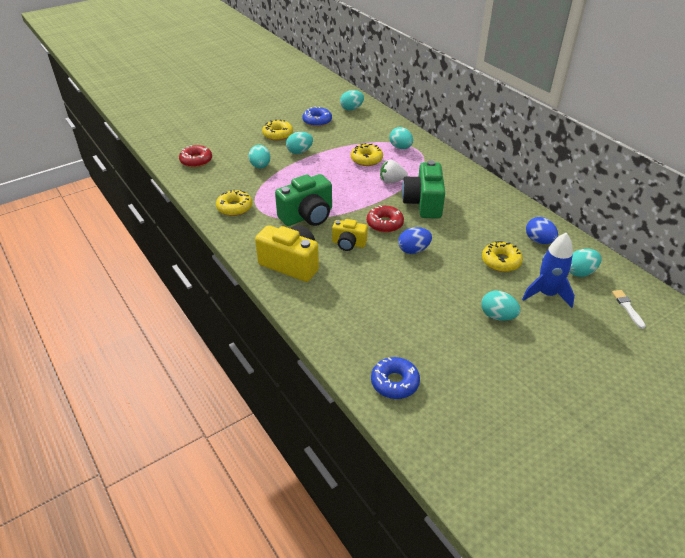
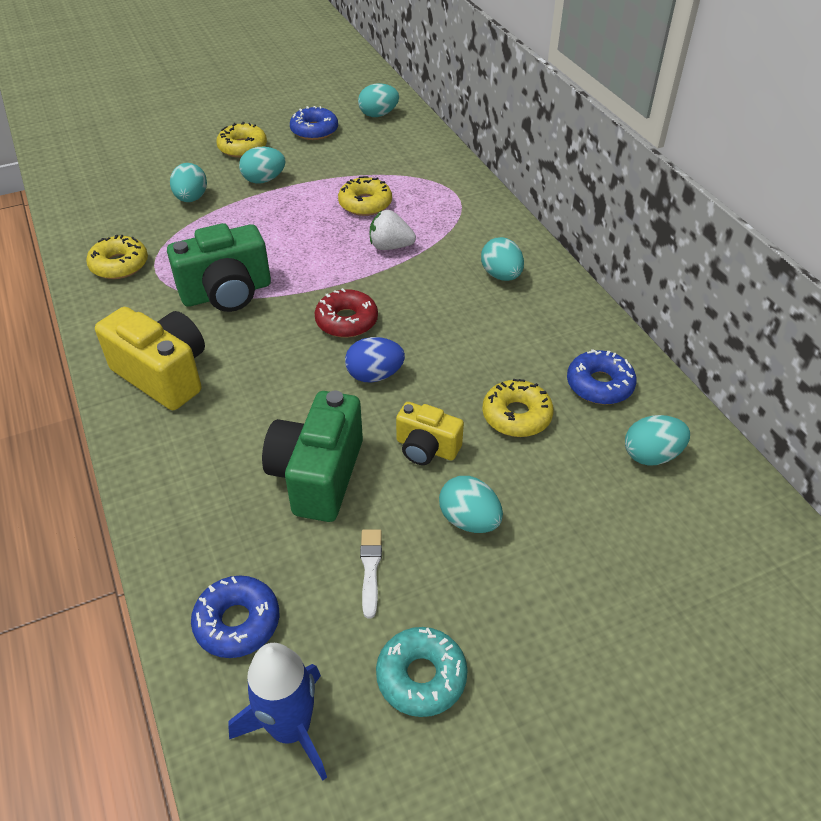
camera: 10 degrees right, 5 degrees up
(196, 160) = (98, 179): red donut -> none
(348, 244) = (272, 350): yellow camera -> yellow camera (426, 448)
(400, 147) = (430, 189): turquoise egg -> turquoise egg (501, 275)
(423, 203) = (427, 292): green camera -> green camera (318, 475)
(505, 393) = (421, 676): none -> turquoise donut
(539, 241) = (599, 385): blue egg -> blue donut
(547, 294) = (574, 489): blue rocket -> blue rocket (291, 728)
(627, 308) = (714, 538): white brush -> white brush (370, 569)

